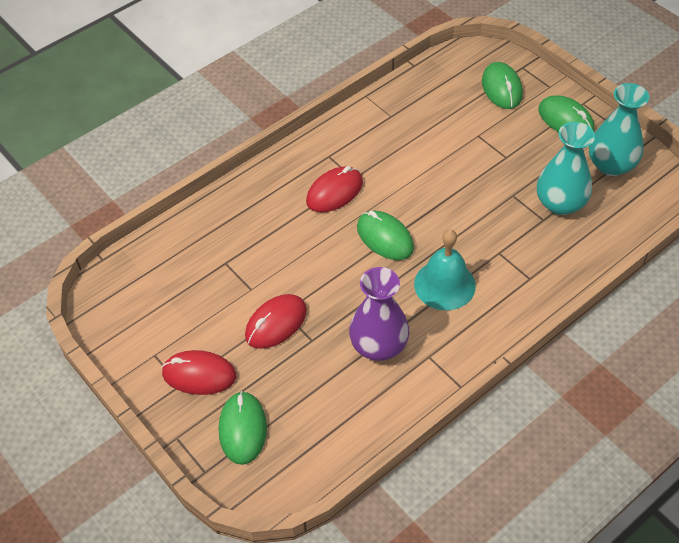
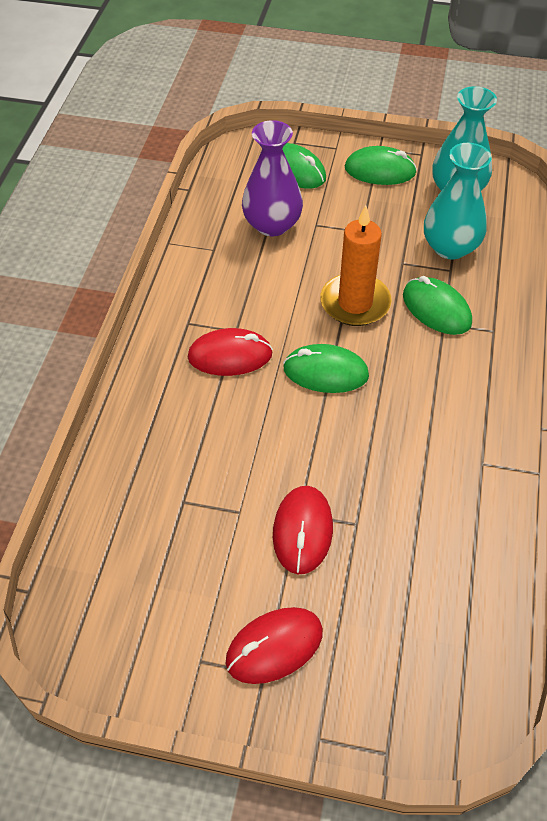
camera: 40 degrees left, 0 degrees up
(242, 429) = (380, 673): green mouse -> green mouse (436, 309)
(334, 192) = (230, 356): red mouse -> red mouse turned 75 degrees clockwise
(379, 345) = (426, 484): purple vase -> purple vase (272, 225)
(444, 284) = (427, 383): turquoise bell -> none
(450, 204) = (355, 303): none -> orange candle

